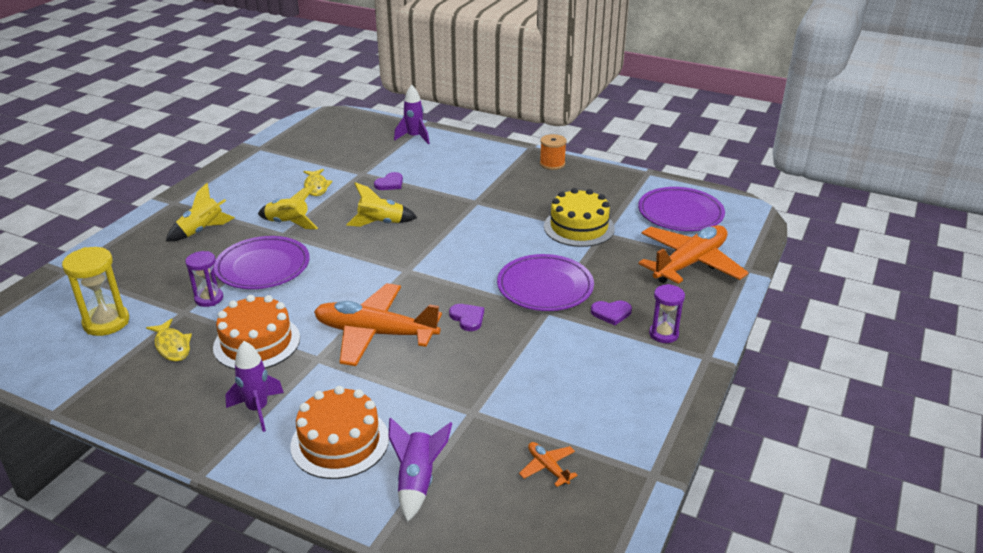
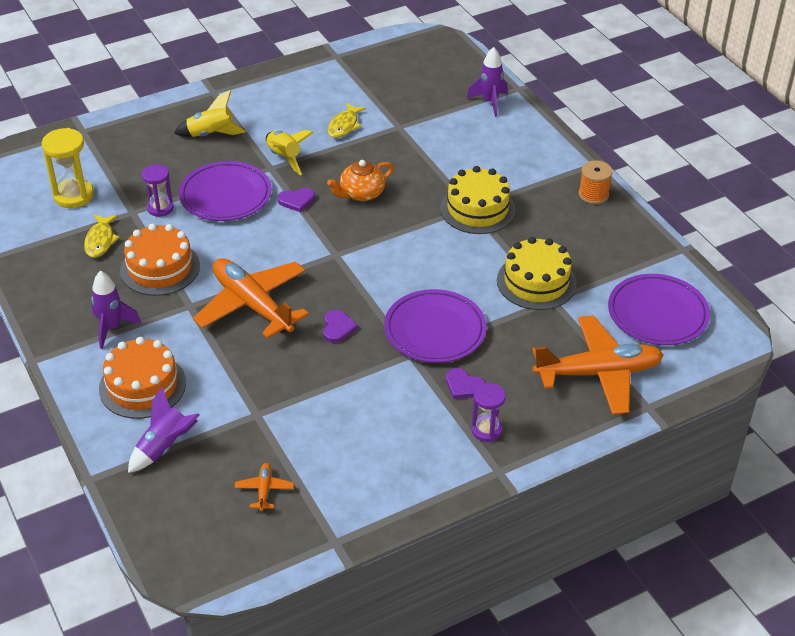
camera: 35 degrees right, 10 degrees up
(381, 223) = (361, 193): yellow rocket -> orange teapot
(390, 183) = (412, 150): purple heart -> purple heart (296, 200)
(482, 201) = (477, 209): none -> yellow cake

